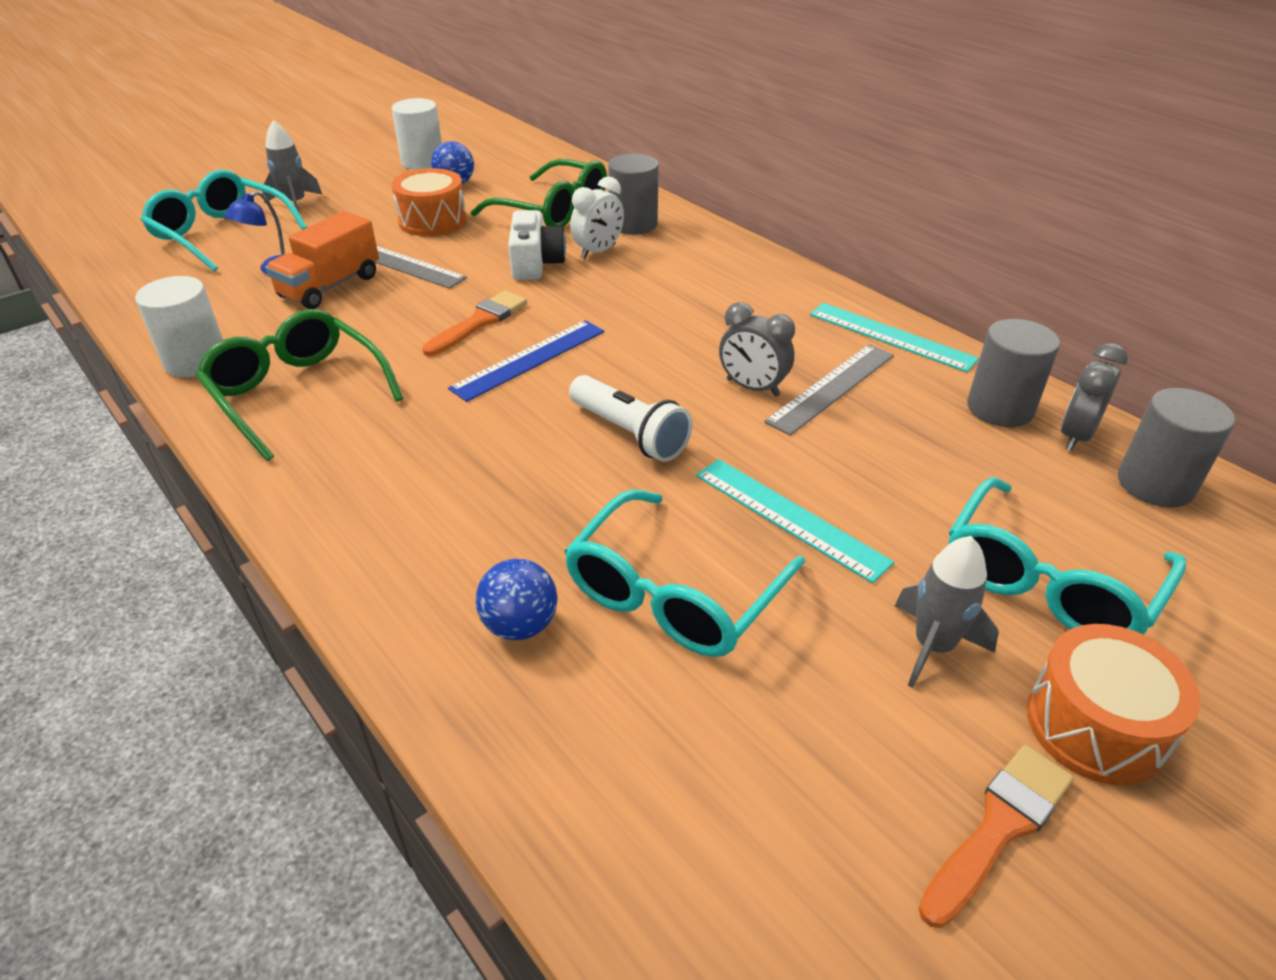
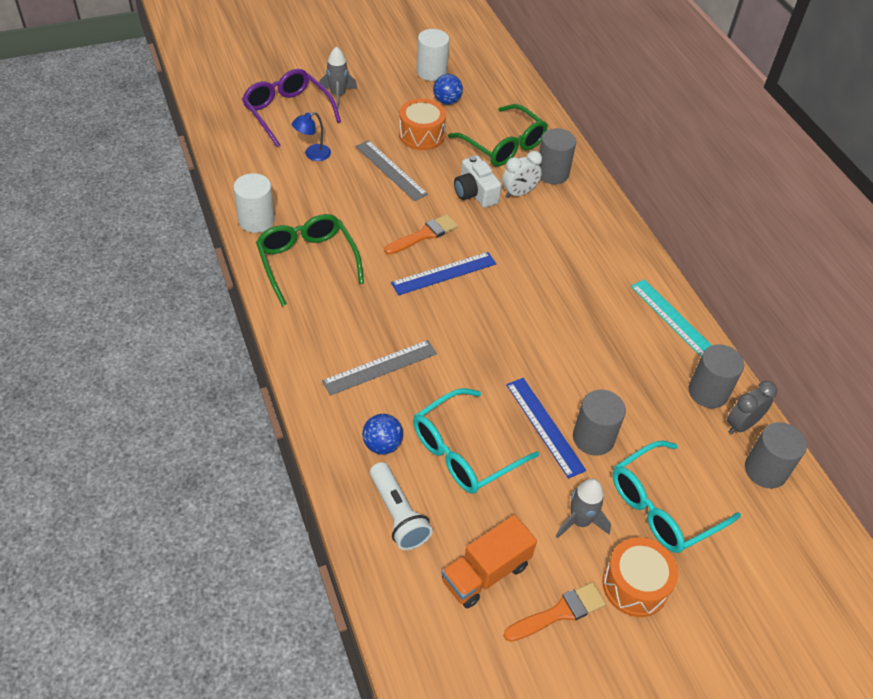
camera: 15 degrees right, 10 degrees up
(221, 234) = (287, 112): turquoise glasses -> purple glasses
(330, 286) = (343, 179): orange truck -> orange truck (485, 573)
(535, 263) = (475, 193): white camera -> white camera turned 135 degrees clockwise
(630, 433) = (481, 345): white flashlight -> white flashlight (398, 514)
(752, 388) = (566, 333): grey clock -> none
(789, 517) = (544, 426): turquoise ruler -> blue ruler
(831, 388) = (614, 347): grey ruler -> grey ruler (380, 367)
(875, 512) = (593, 438): none -> grey cylinder

